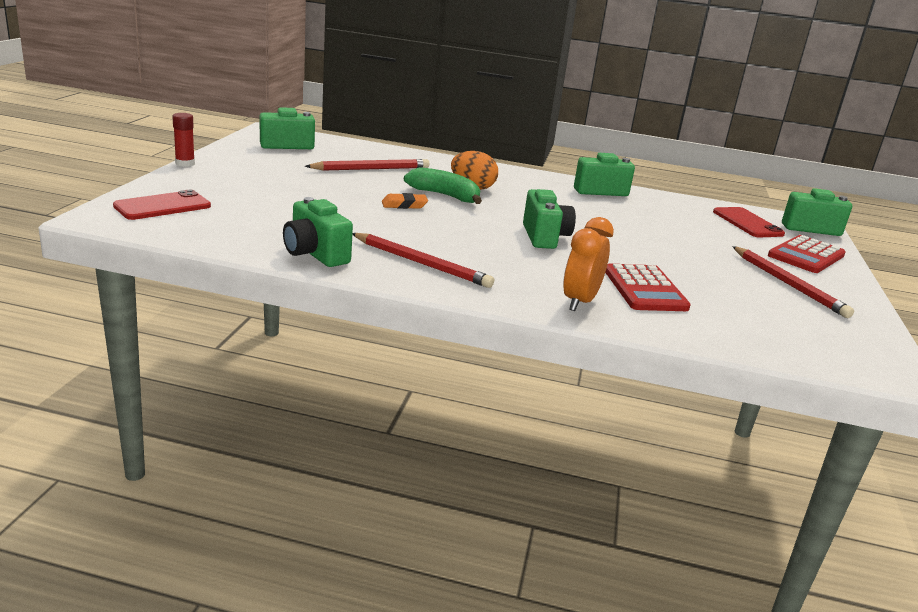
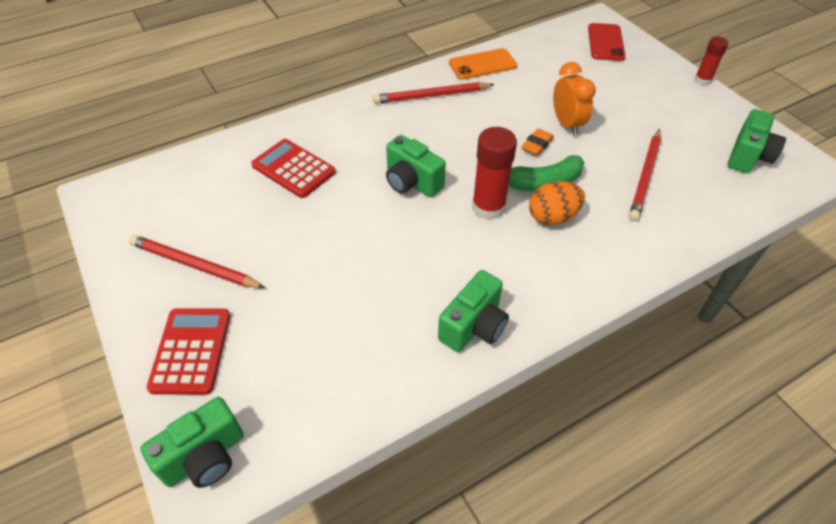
camera: 140 degrees right, 25 degrees up
(315, 254) = (482, 64): green camera -> orange phone
(507, 206) = (488, 207): none -> red glue stick
(579, 302) = (319, 126): orange clock -> orange clock (566, 124)
(747, 223) = (282, 393): red phone -> none

